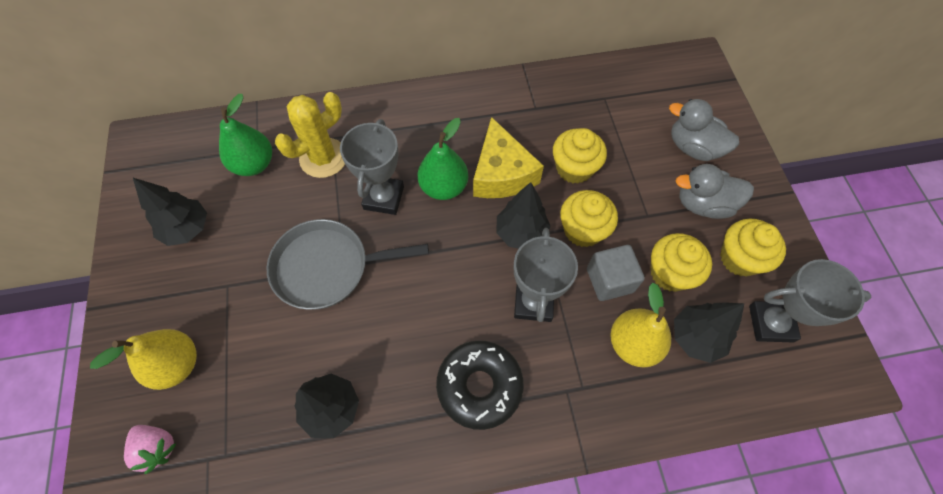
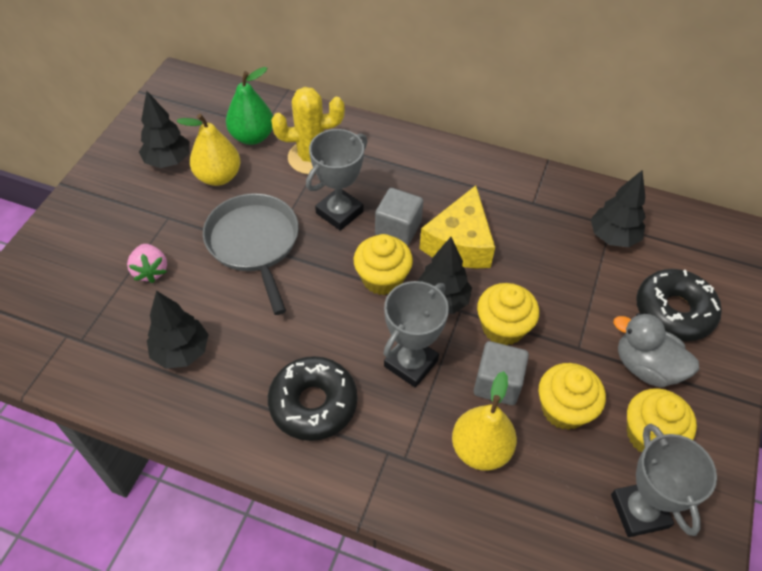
camera: 30 degrees right, 10 degrees down
(157, 448) = (38, 306): pink strawberry -> pink strawberry (151, 271)
(177, 364) = (93, 255): yellow pear -> yellow pear (218, 177)
(327, 267) = (254, 243): grey pan -> grey pan turned 45 degrees clockwise
(443, 187) = (398, 229): green pear -> grey cube
(574, 168) = (533, 271): yellow cupcake -> yellow cupcake (382, 278)
(693, 147) = (674, 311): grey duck -> black donut
(695, 338) = (548, 479): black tree -> black tree (613, 237)
(770, 323) = (639, 511): grey trophy -> grey trophy turned 45 degrees clockwise

